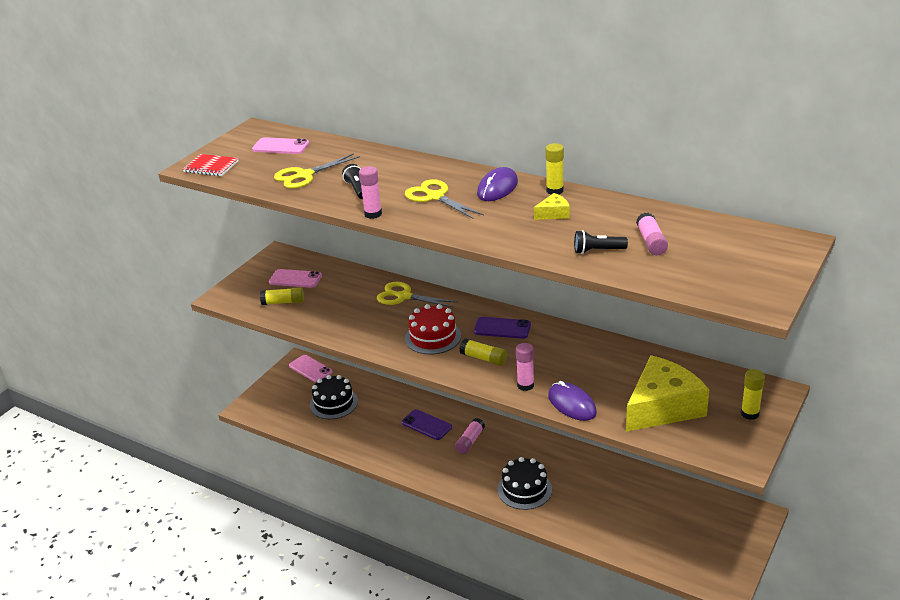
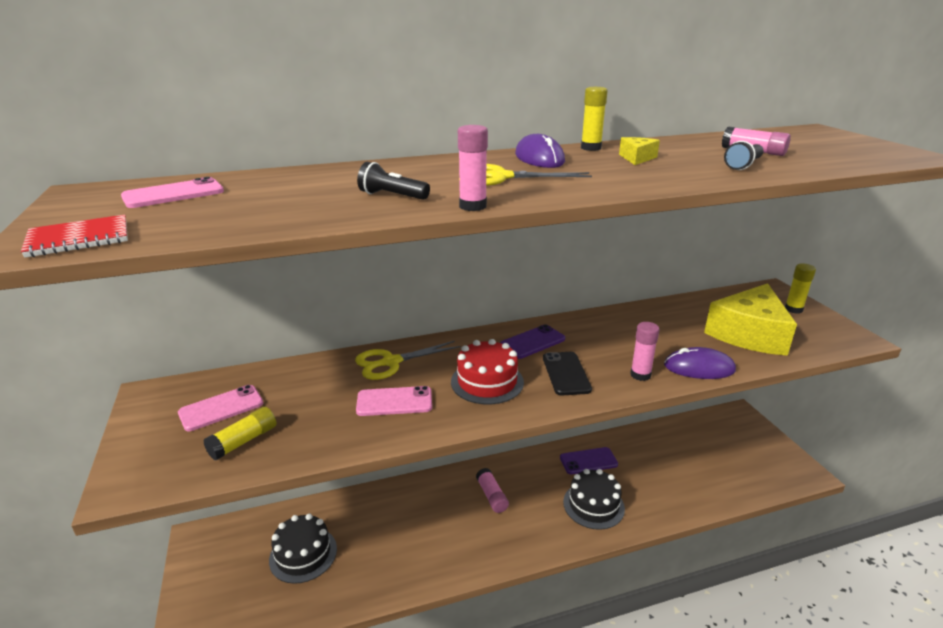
camera: 50 degrees left, 5 degrees down
(304, 175) = (282, 205): yellow scissors -> none
(310, 369) = (225, 536): pink phone -> pink phone (394, 402)
(426, 425) = (433, 509): purple phone -> purple phone (588, 461)
(484, 358) = (566, 373): yellow glue stick -> black phone
(663, 407) = (749, 334): yellow cheese -> yellow cheese turned 150 degrees counterclockwise

